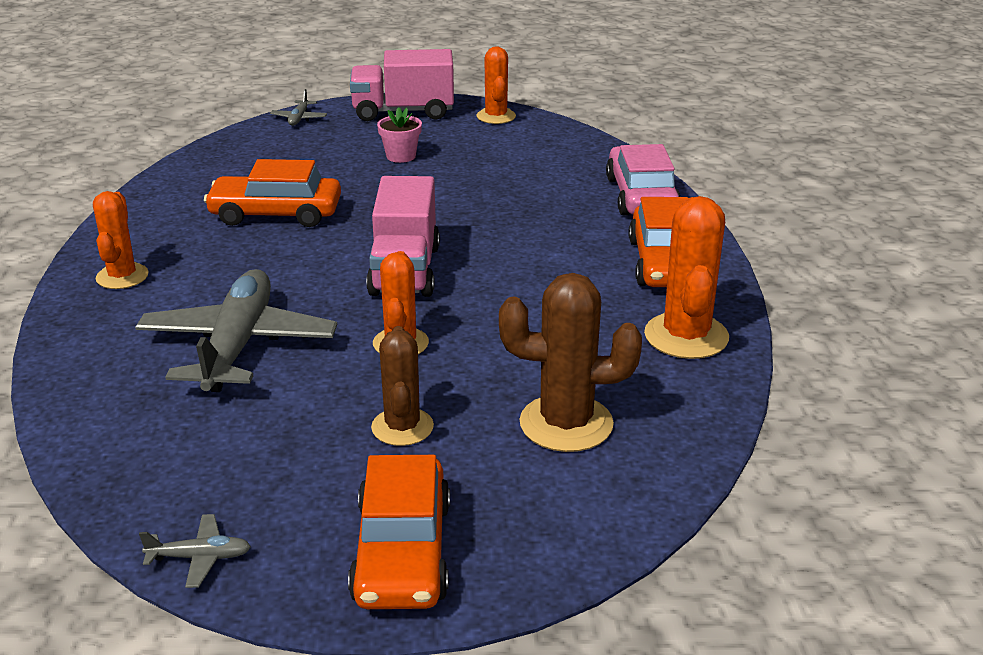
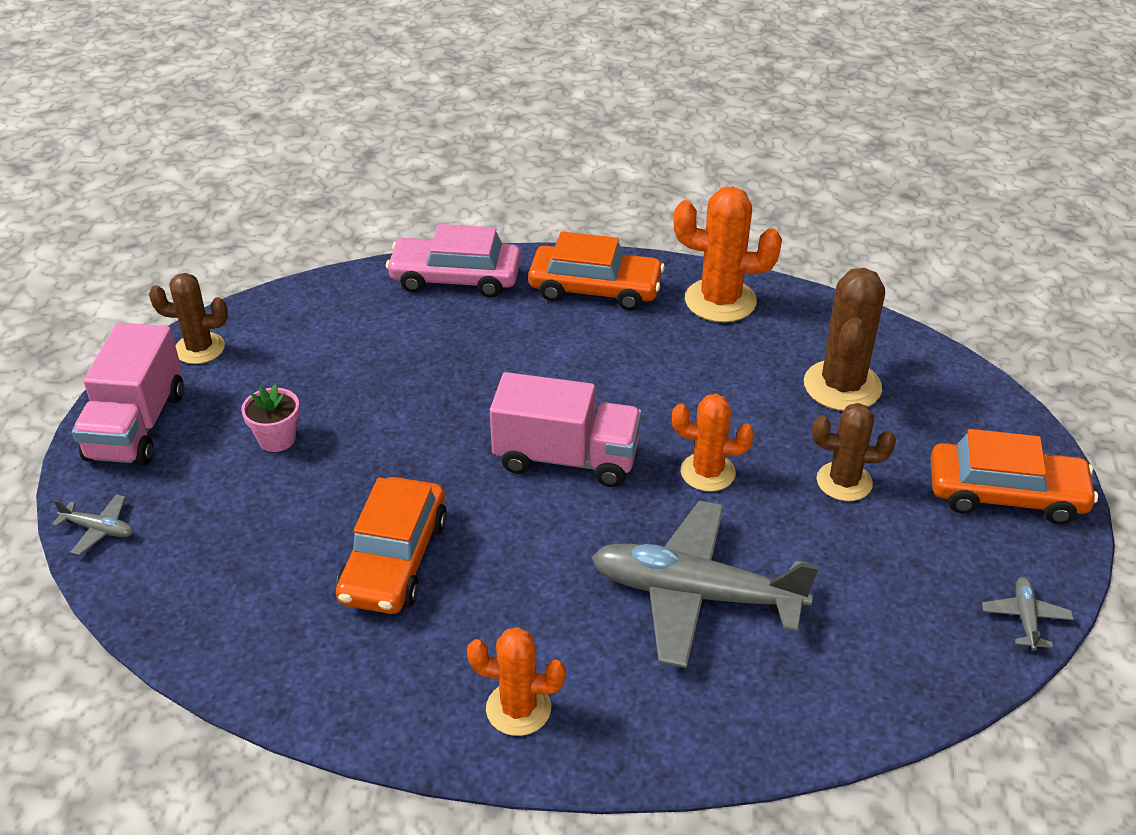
camera: 80 degrees left, 10 degrees up
(496, 116) = (199, 348): orange cactus -> brown cactus

